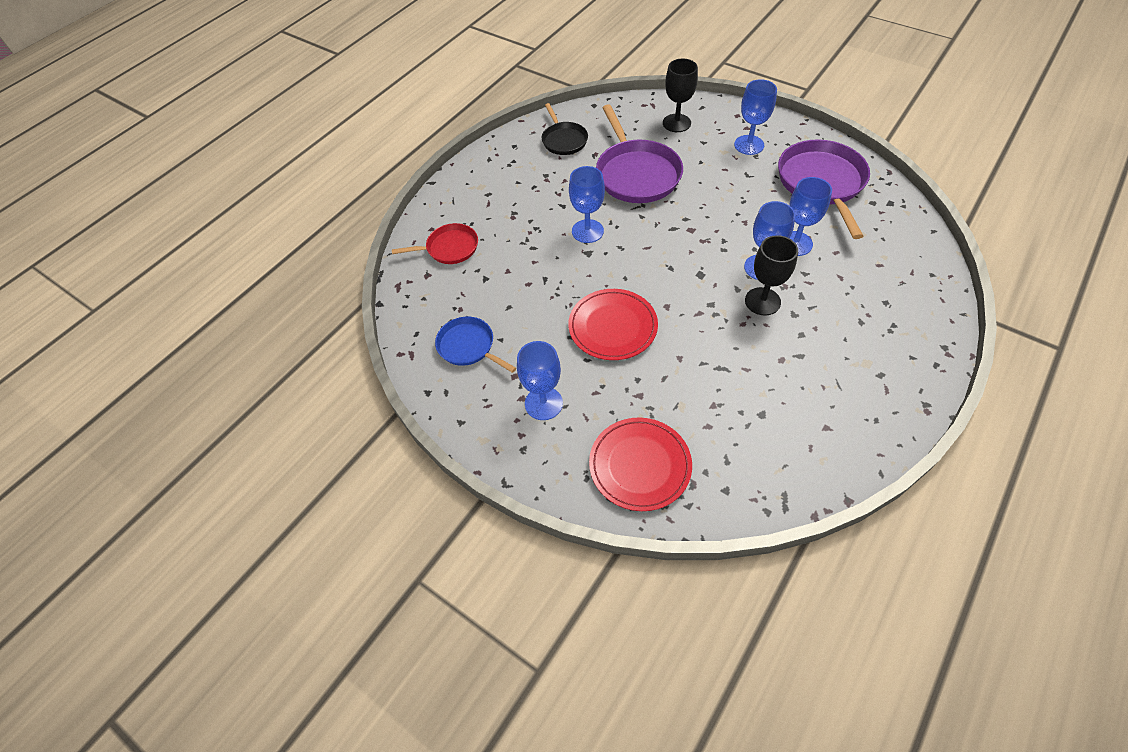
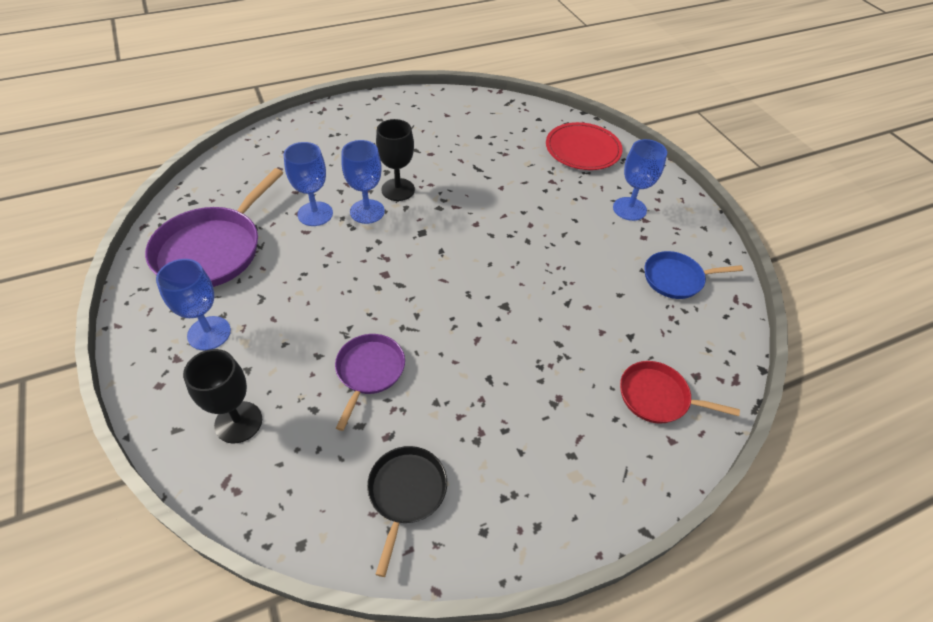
camera: 155 degrees left, 5 degrees down
(468, 346) = (676, 279): blue pan -> blue pan turned 105 degrees clockwise
(587, 231) = (486, 329): blue goblet -> none
(612, 326) = (535, 231): red plate -> none
(636, 174) = (369, 371): purple pan -> purple pan, size x0.57

